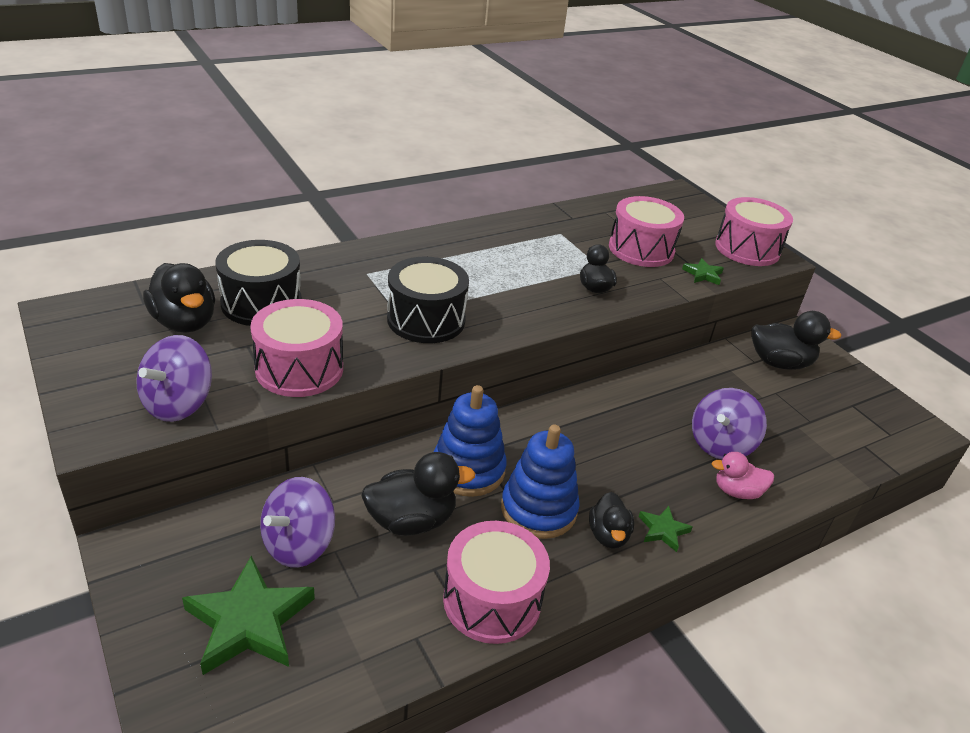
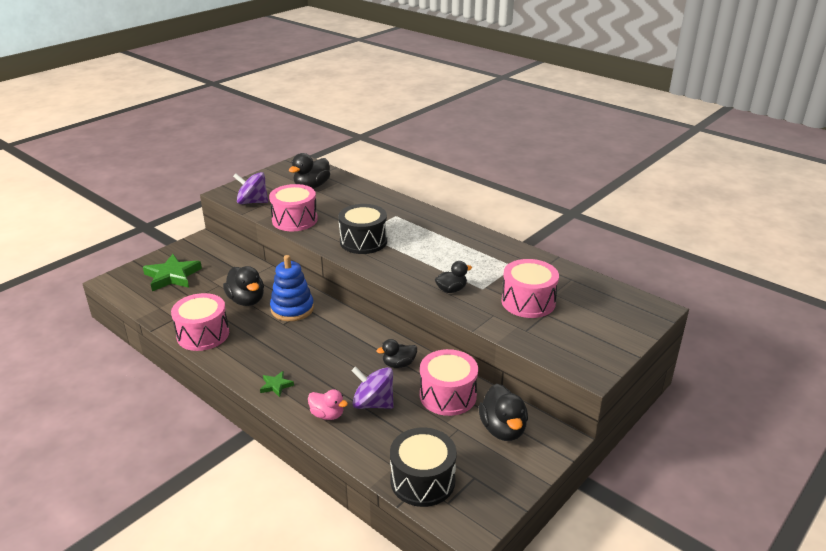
camera: 75 degrees right, 5 degrees down
(261, 303) = (342, 197): black drum -> black drum (422, 480)
(299, 544) = (219, 275): purple spinning top -> none
(538, 509) = (272, 337): blue stacking toy -> none
(608, 535) = (263, 365): black duck -> black duck (398, 364)
(703, 274) = (519, 334): green star -> none
(737, 491) = (327, 415): pink duck -> pink duck turned 135 degrees clockwise
(747, 249) = (589, 354): pink drum -> pink drum (448, 395)

